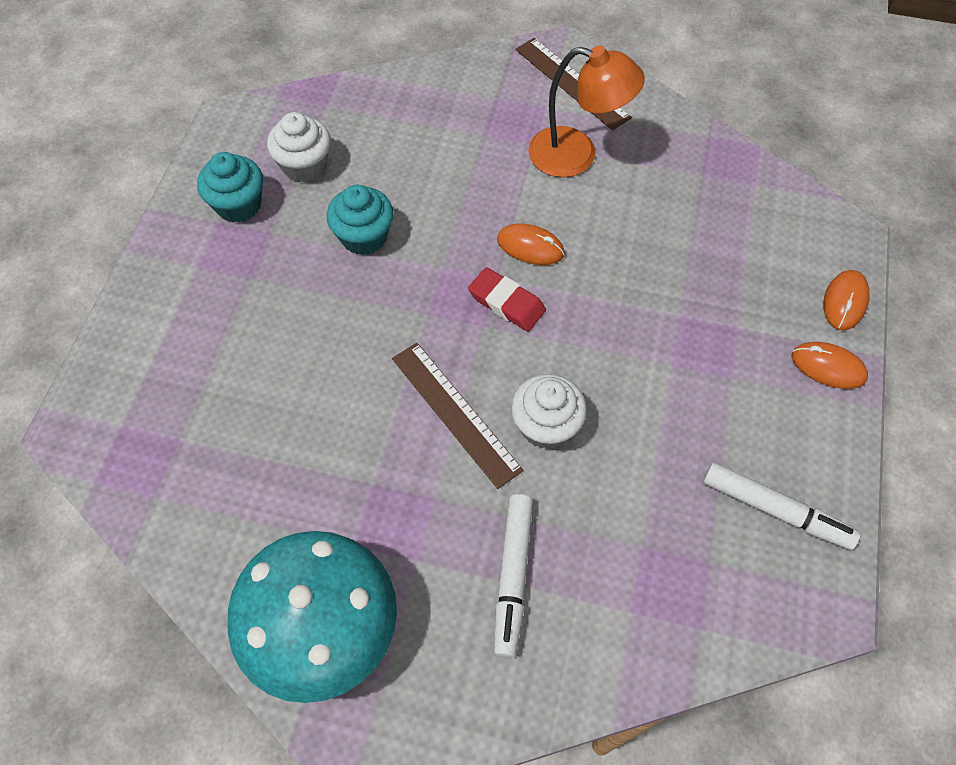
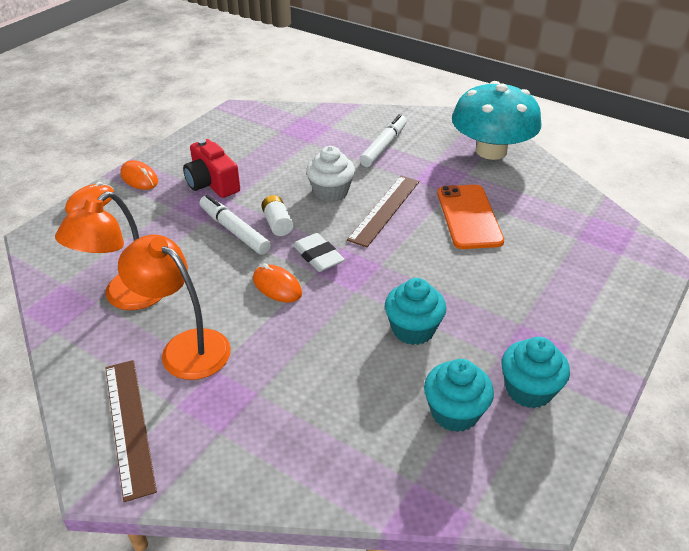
camera: 160 degrees left, 20 degrees down
(304, 166) = (454, 412): white cupcake -> turquoise cupcake
(334, 436) = (469, 217): none -> orange phone
(455, 413) = (385, 210): brown ruler -> brown ruler turned 45 degrees clockwise
(506, 303) = (318, 256): red eraser -> white eraser
(584, 340) = (277, 223): none -> white battery
(676, 188) = (126, 297): none -> orange lamp
(721, 389) = (212, 183): none -> red camera
(775, 510) = (230, 138): white marker -> white marker (234, 231)

